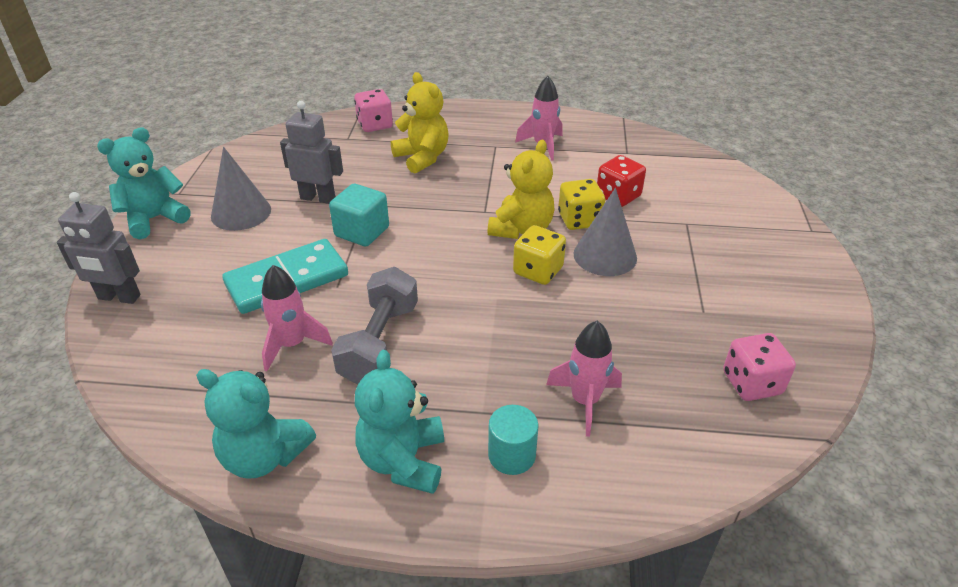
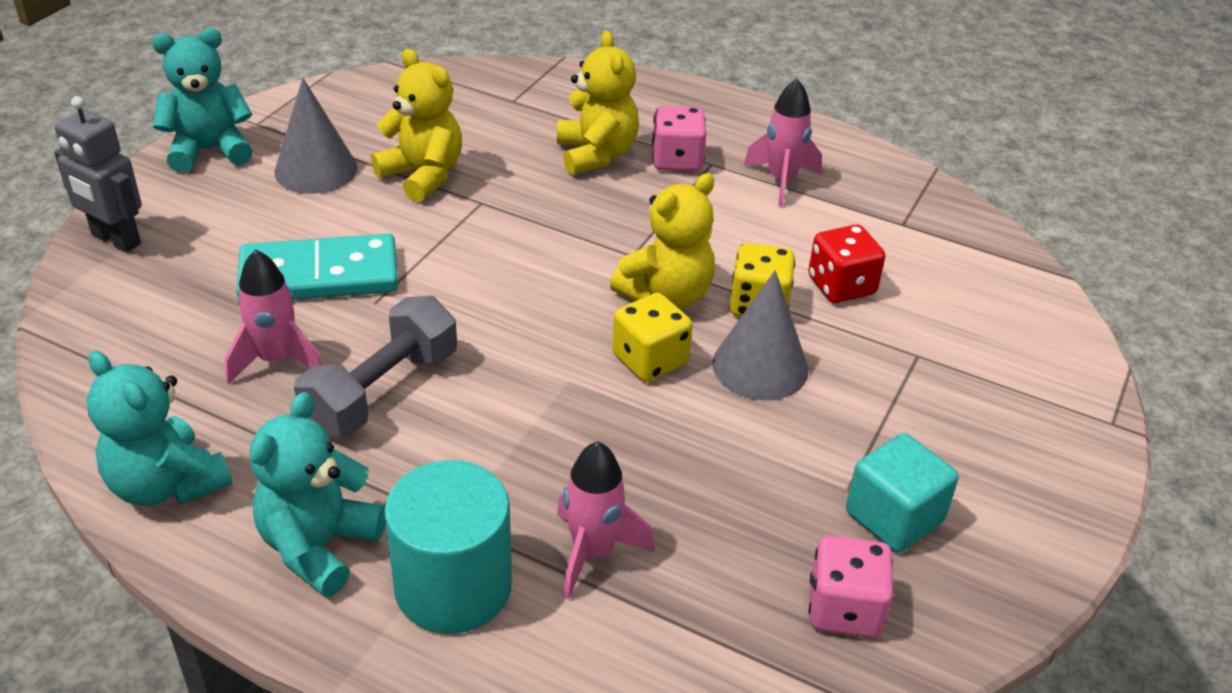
camera: 20 degrees right, 0 degrees up
(318, 198) = (423, 176): grey robot -> yellow teddy bear
(362, 232) = (450, 238): turquoise cube -> turquoise cube (894, 517)
(375, 125) = (562, 90): pink dice -> pink dice (677, 160)
(511, 455) = (453, 587): turquoise cylinder -> turquoise cylinder, size x1.77

